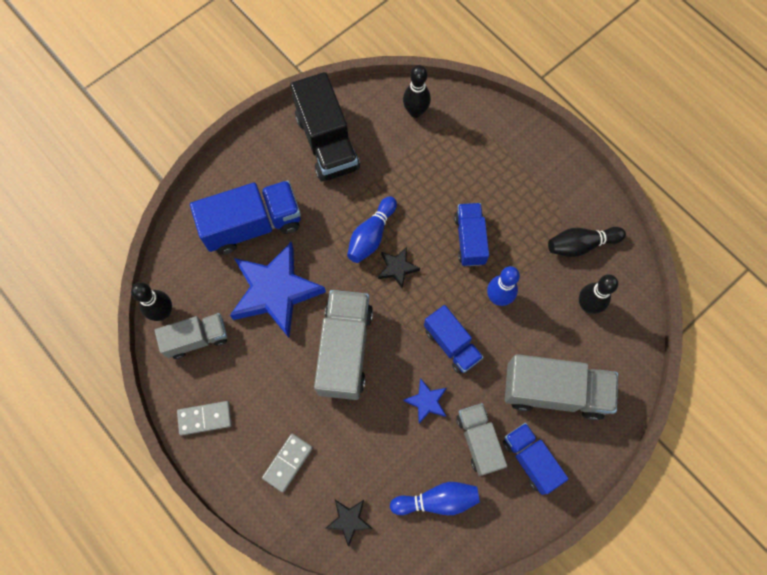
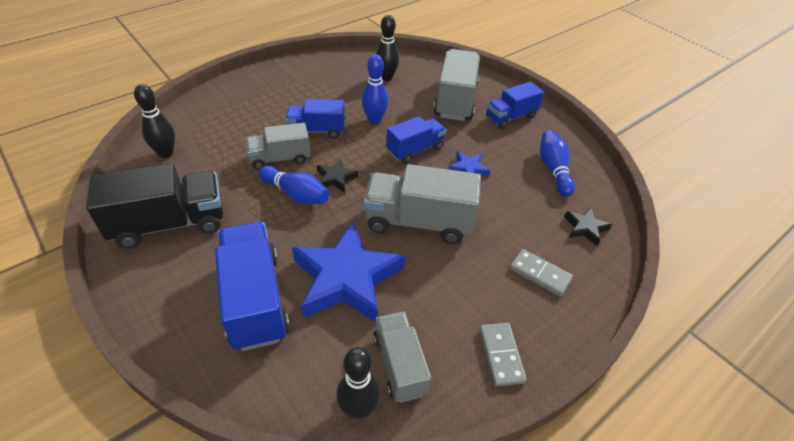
camera: 90 degrees left, 25 degrees down
(479, 441) = (499, 142): grey truck -> grey truck (280, 158)
(581, 245) = (335, 75): black bowling pin -> none

